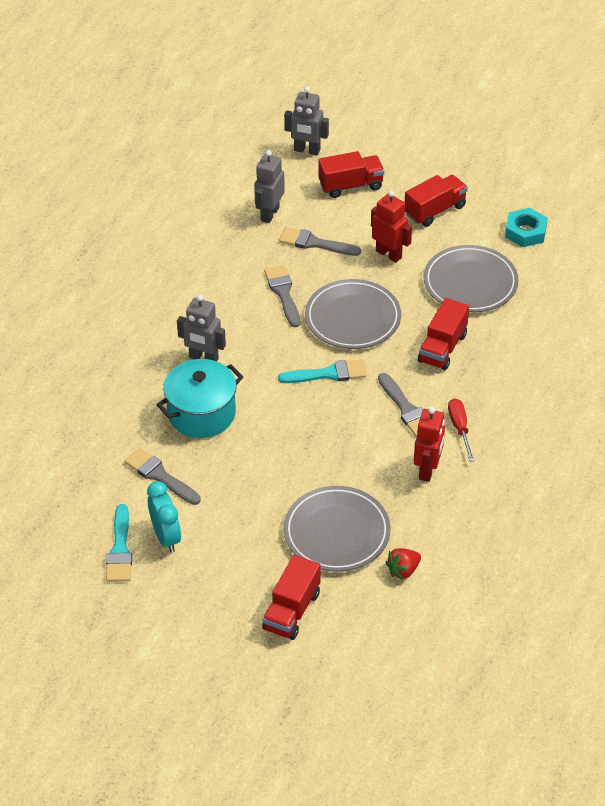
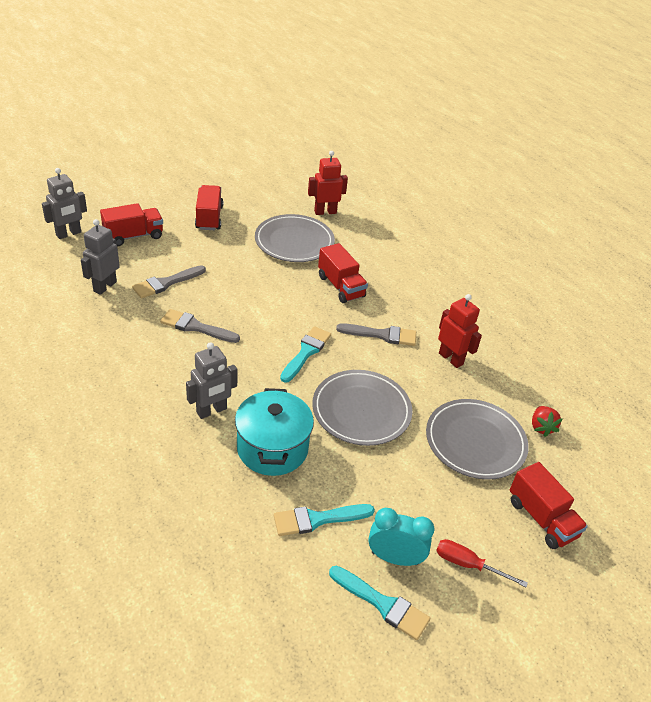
camera: 60 degrees left, 5 degrees down
(160, 476) = (318, 519): grey brush -> turquoise brush
(269, 214) = (104, 286): grey robot -> grey robot turned 60 degrees clockwise
(351, 186) = (133, 236): red truck -> red truck turned 45 degrees clockwise
(353, 318) = (264, 309): grey plate -> grey plate (361, 410)
(389, 254) = (223, 258): red robot -> red robot (325, 212)
(459, 428) = (424, 322): red screwdriver -> red screwdriver (468, 565)
(525, 232) = (277, 197): turquoise nut -> none

